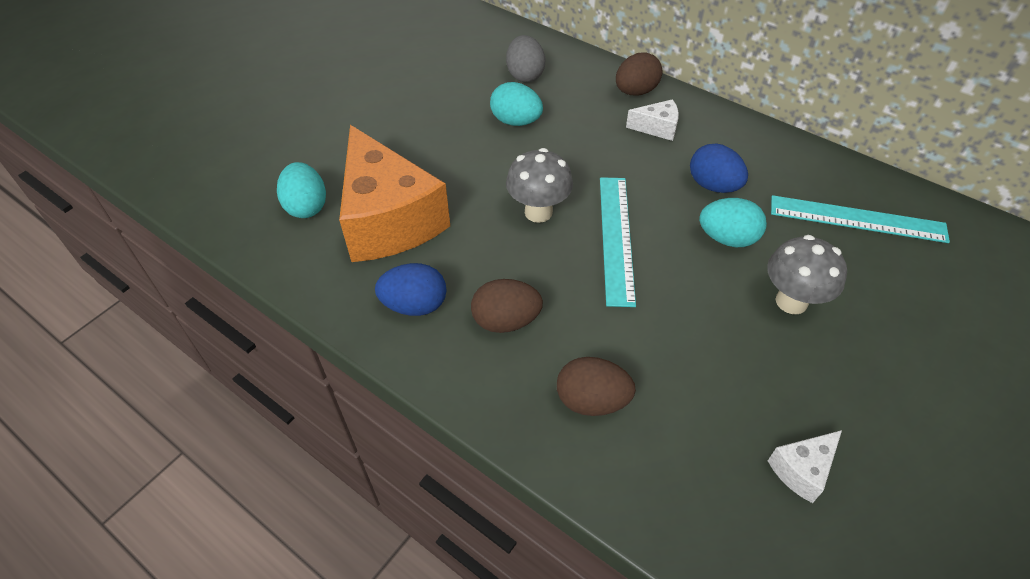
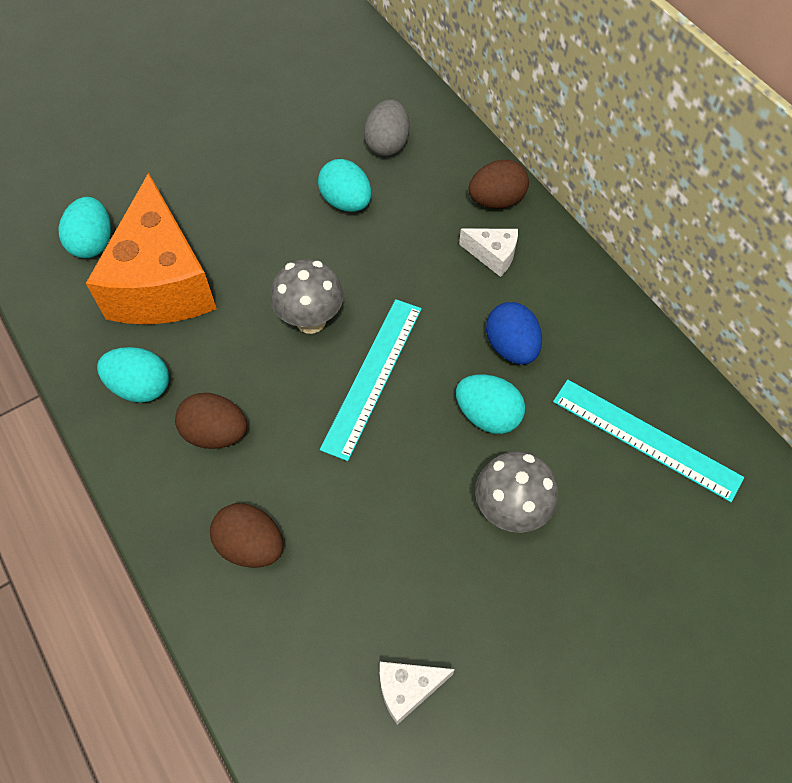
camera: 20 degrees right, 10 degrees up
(415, 305) = (141, 387): blue egg -> turquoise egg

